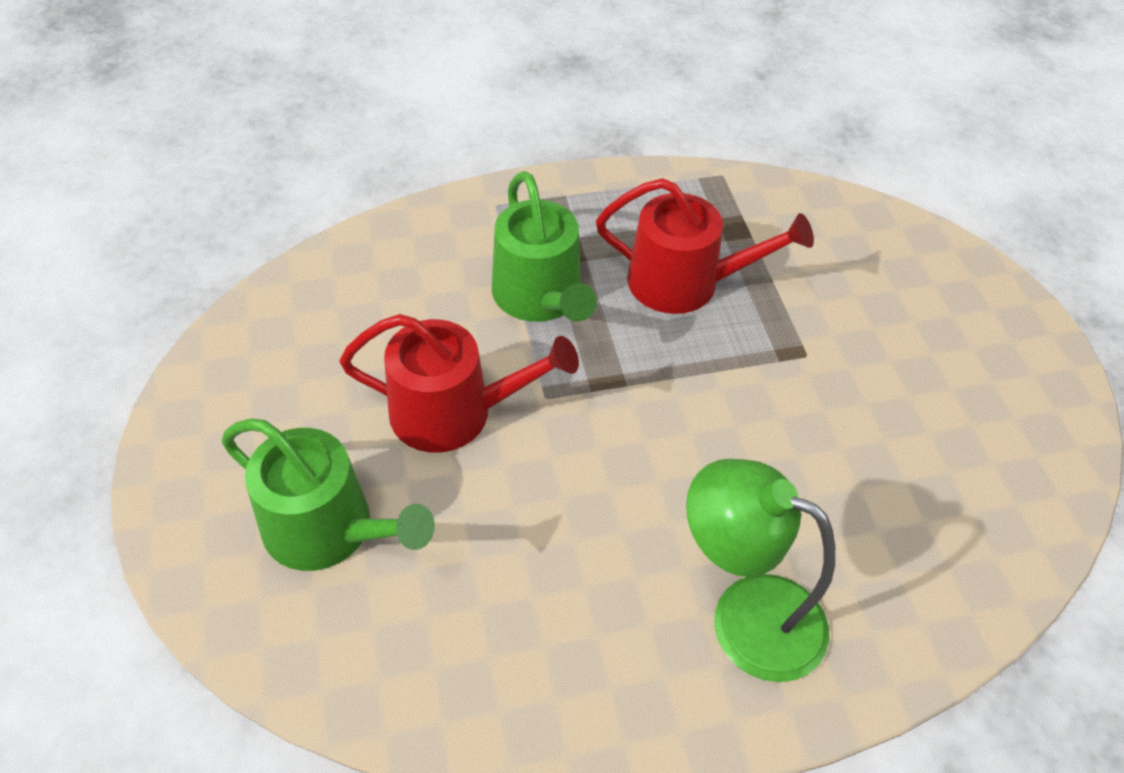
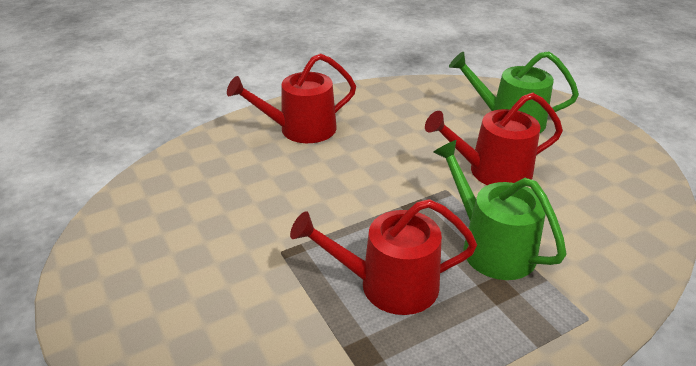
camera: 165 degrees right, 15 degrees down
(746, 615) = (301, 129): green lamp -> red watering can

